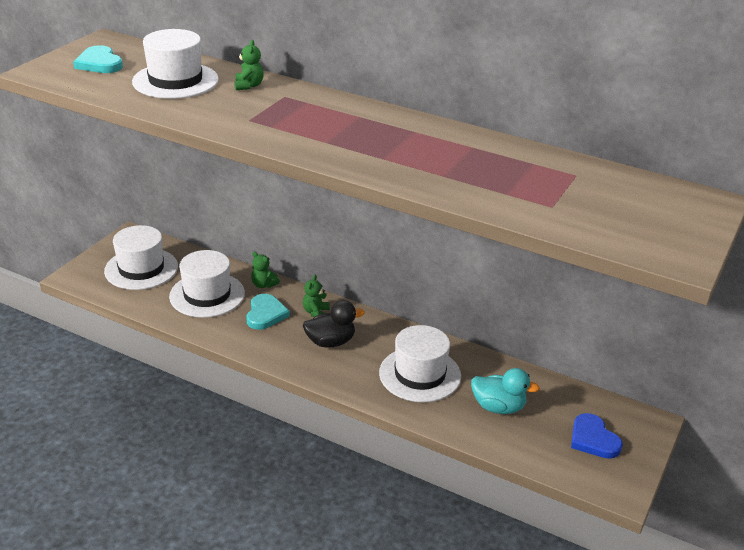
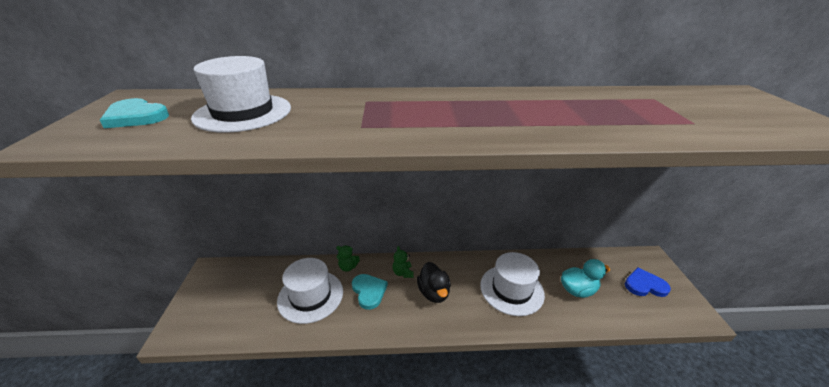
camera: 30 degrees left, 0 degrees up
(141, 269) = (236, 297): white hat -> none
(248, 86) = (323, 101): green teddy bear -> none
(330, 342) = (434, 293): black duck -> black duck turned 120 degrees clockwise
(593, 439) = (644, 285): blue heart -> blue heart turned 150 degrees clockwise

